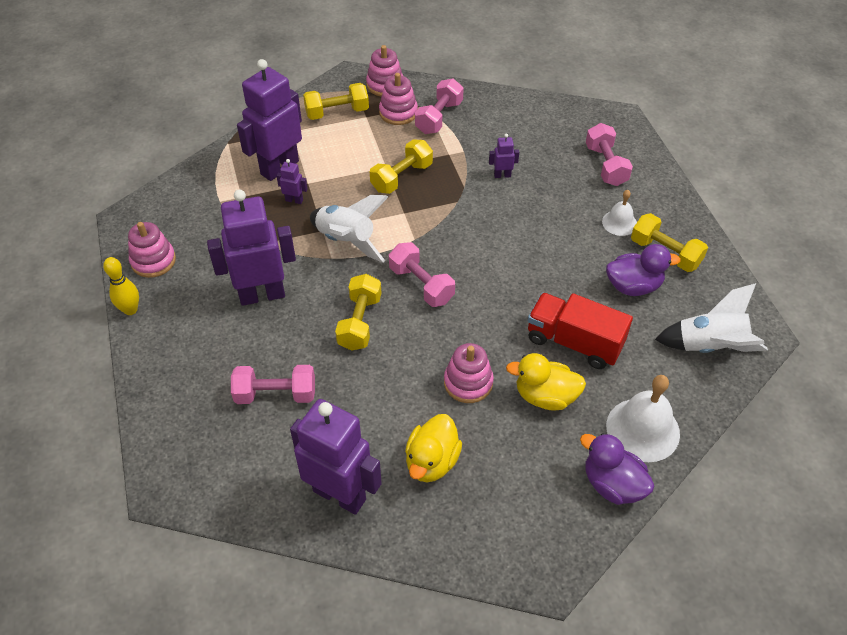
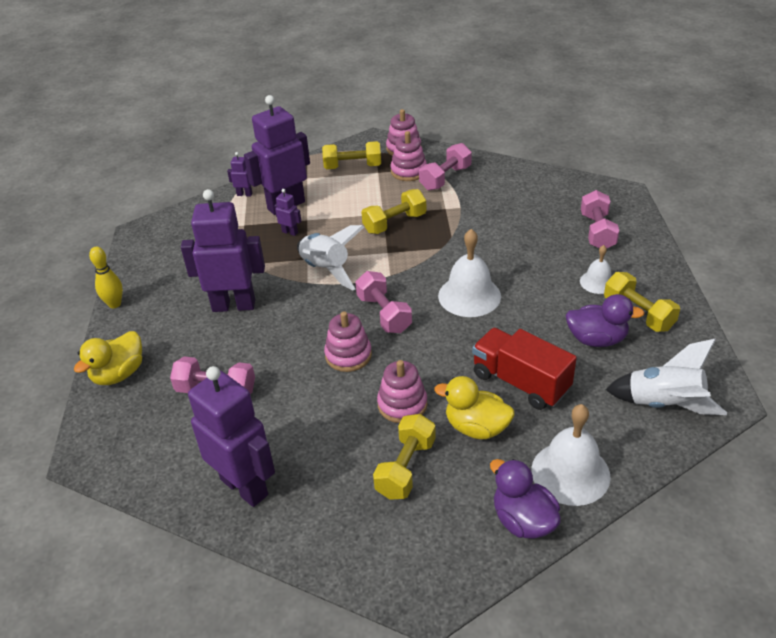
camera: 15 degrees right, 10 degrees down
(153, 261) = (149, 267): pink stacking toy -> pink stacking toy (348, 355)
(359, 322) = (315, 339): yellow dumbbell -> yellow dumbbell (405, 468)
(432, 461) = (343, 470): yellow duck -> yellow duck (119, 374)
(500, 253) = (469, 296): none -> white bell
(502, 175) = (491, 230): purple robot -> purple robot (244, 194)

